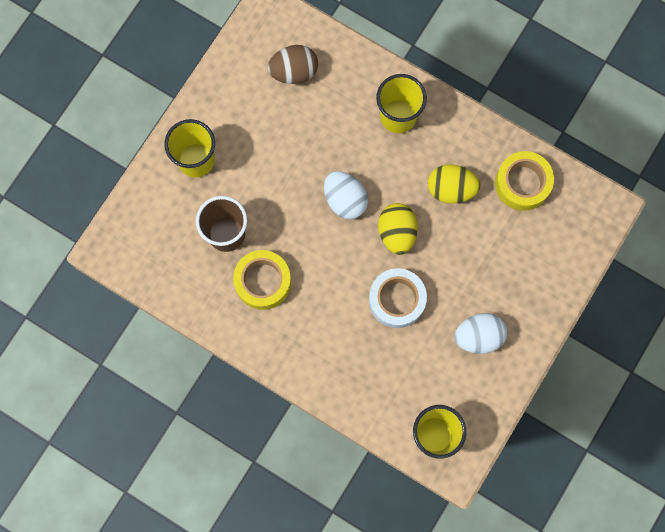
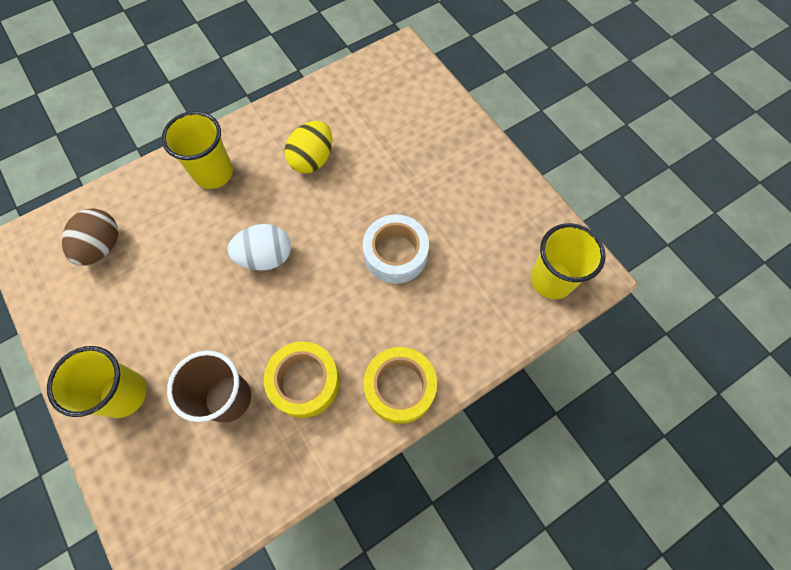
camera: 65 degrees left, 10 degrees down
(397, 232) = (327, 224): yellow egg -> none
(478, 336) = (468, 197): white egg -> none
(522, 183) = (341, 102): yellow tape -> yellow tape (400, 387)

